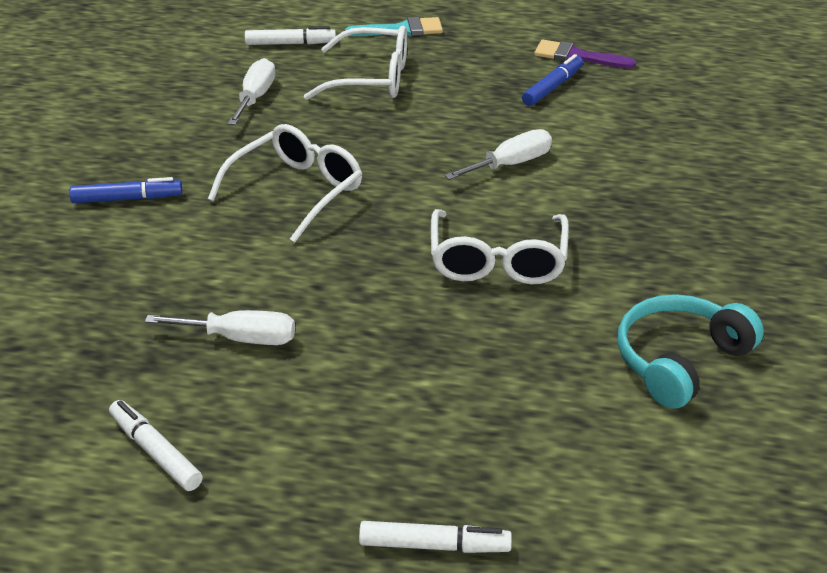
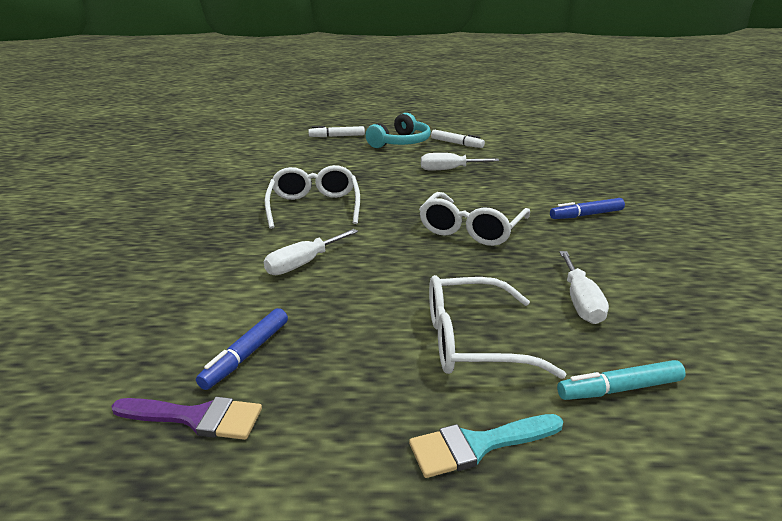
camera: 170 degrees right, 10 degrees down
(290, 44) = (619, 389): white marker -> turquoise marker
(680, 361) = (216, 180): turquoise headphones -> turquoise headphones (401, 143)

